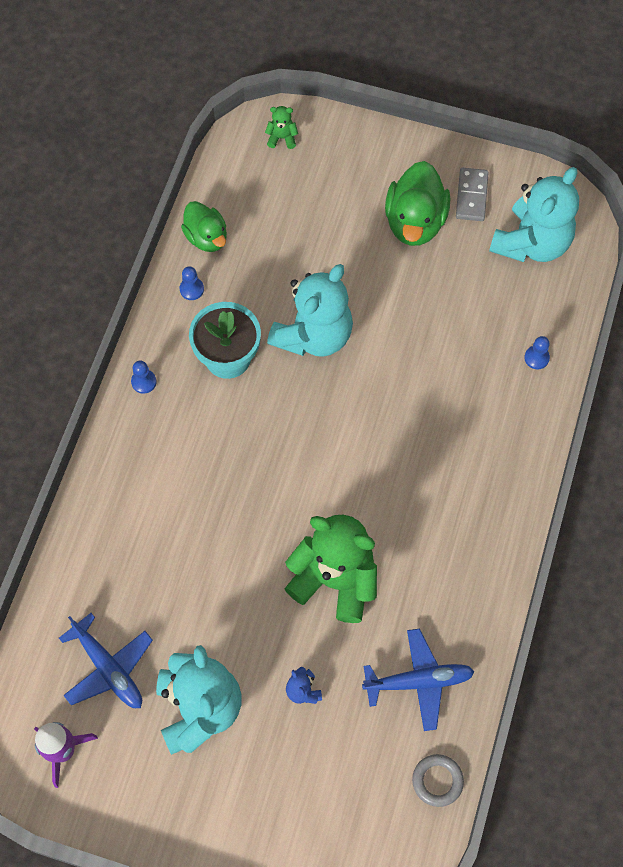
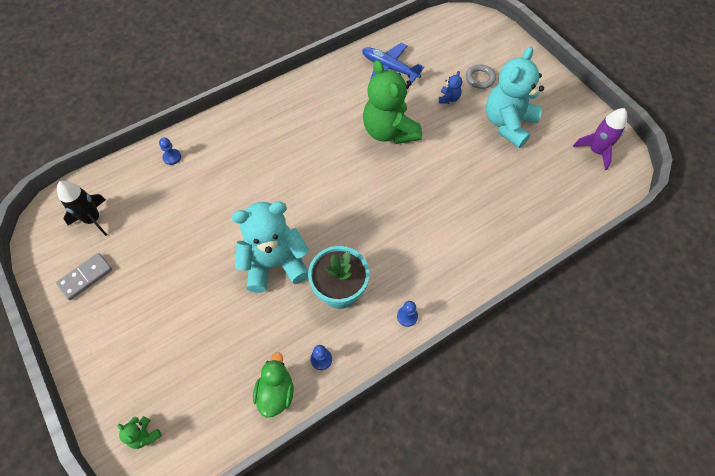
camera: 140 degrees left, 5 degrees down
(108, 668) = (546, 171): blue plane -> none
(415, 222) = (137, 288): green duck -> none
(437, 781) = (417, 32): grey ring -> grey ring (480, 78)
(532, 243) = (93, 219): turquoise teddy bear -> black rocket

